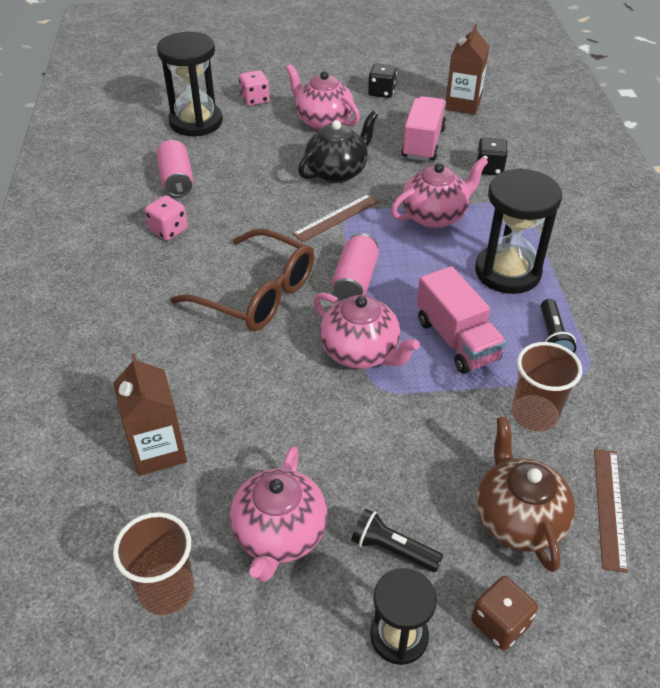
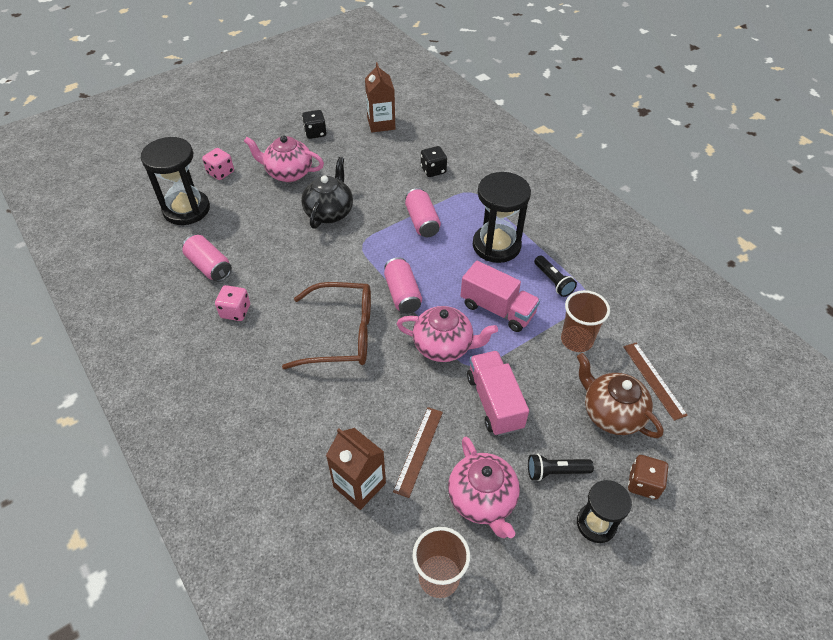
camera: 30 degrees left, 5 degrees up
(336, 217) = (355, 250): brown ruler -> brown ruler (418, 450)
(423, 143) = (375, 166): pink truck -> pink truck (494, 402)
(435, 216) = (422, 221): pink teapot -> pink can

